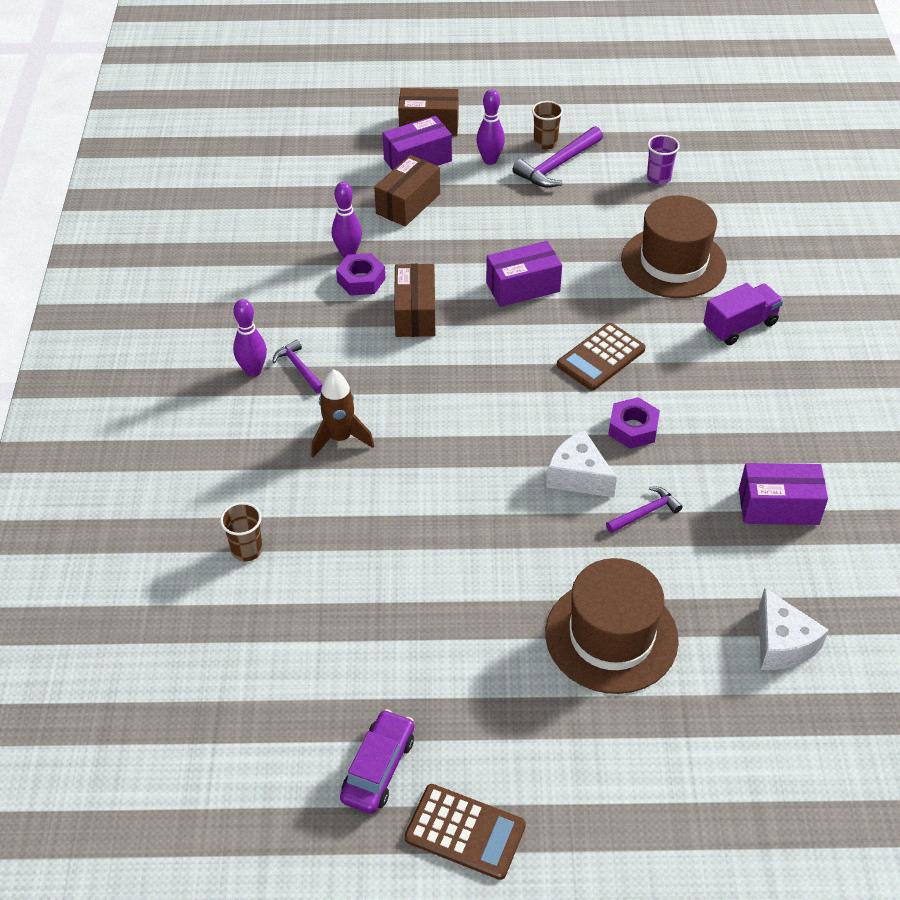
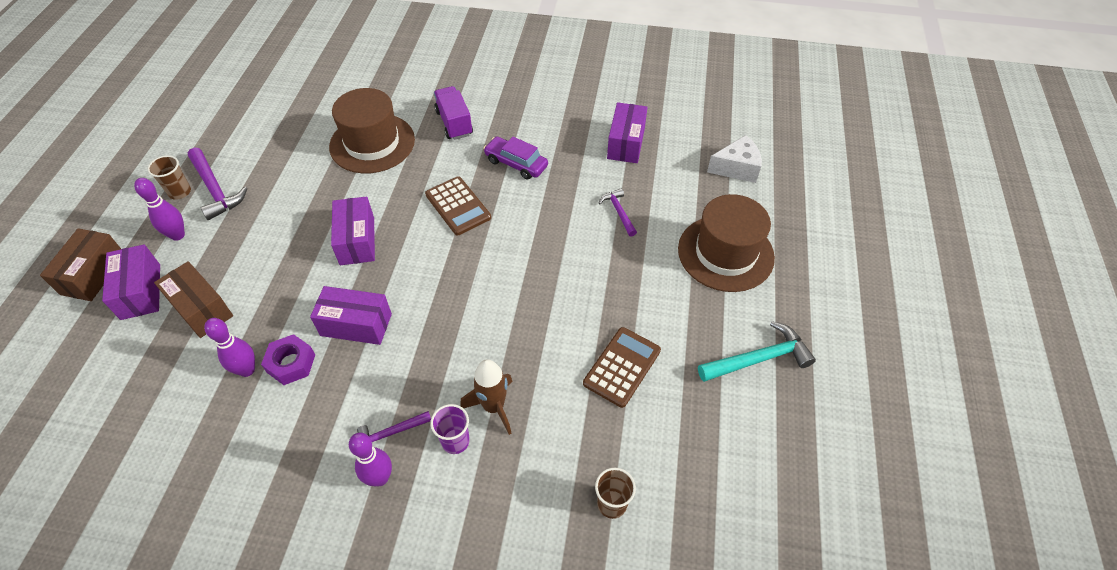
camera: 80 degrees left, 5 degrees up
(378, 768) = (840, 420): purple car -> purple car (516, 163)
(415, 313) = (356, 324): brown box -> purple box
(449, 678) = (758, 359): none -> turquoise hammer
(465, 832) = (889, 369): brown calculator -> brown calculator (622, 367)
(578, 476) = (576, 244): white cheese -> none
(633, 428) = (537, 202): purple nut -> none
(658, 178) = (270, 130): purple cup -> purple cup (455, 441)

